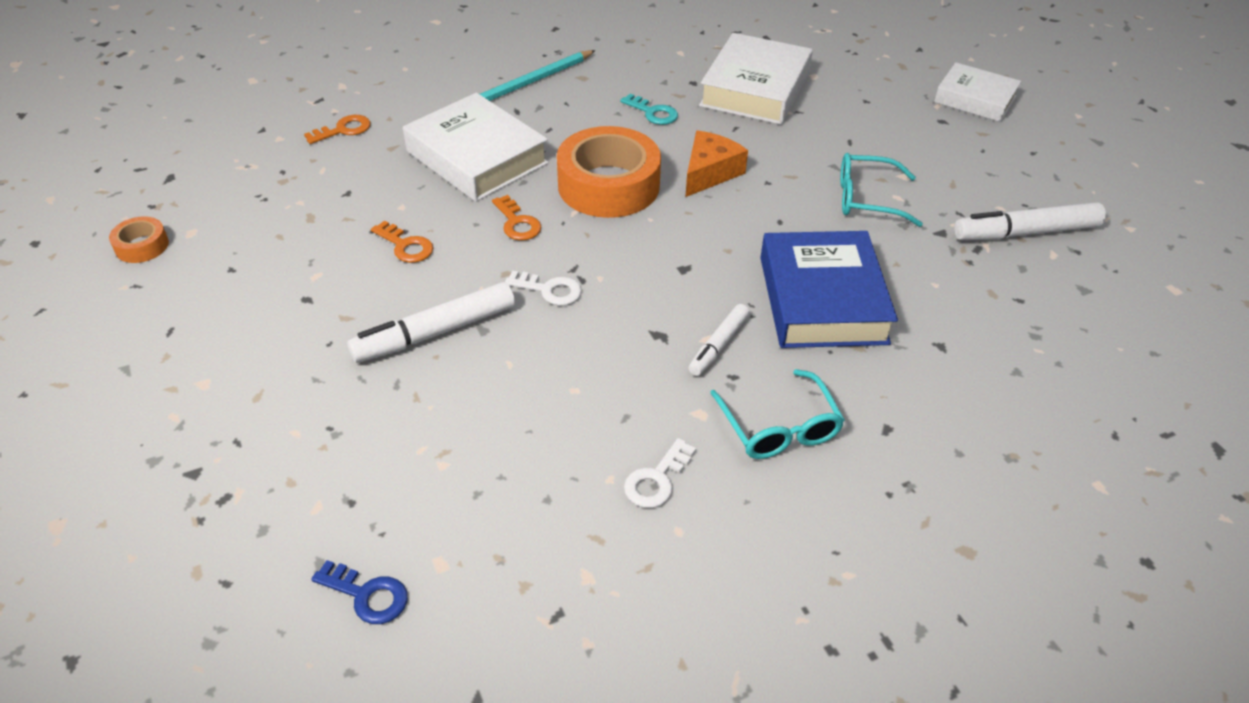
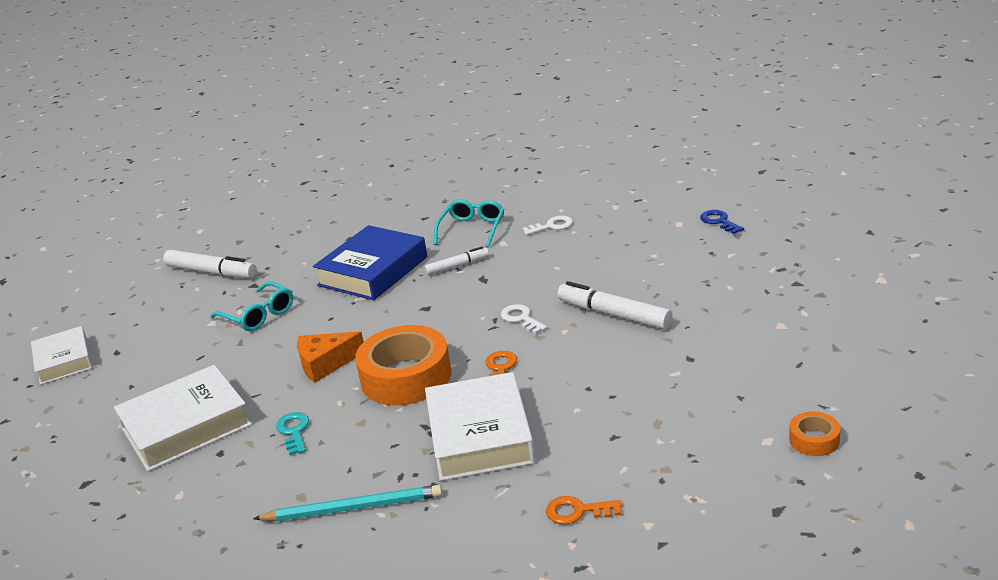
camera: 140 degrees left, 15 degrees down
(406, 246) = (595, 375): orange key -> none
(435, 332) = (614, 314): white marker -> white marker turned 150 degrees counterclockwise

